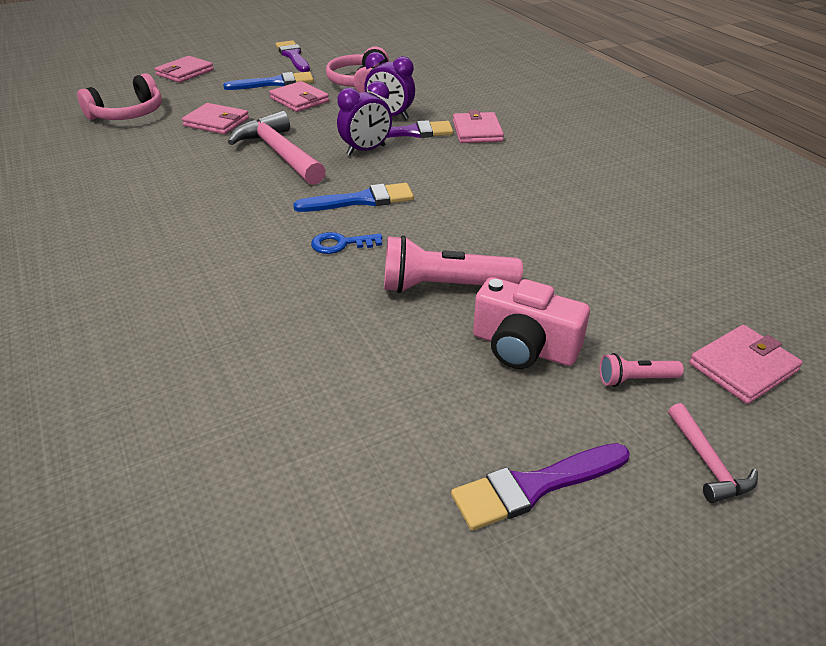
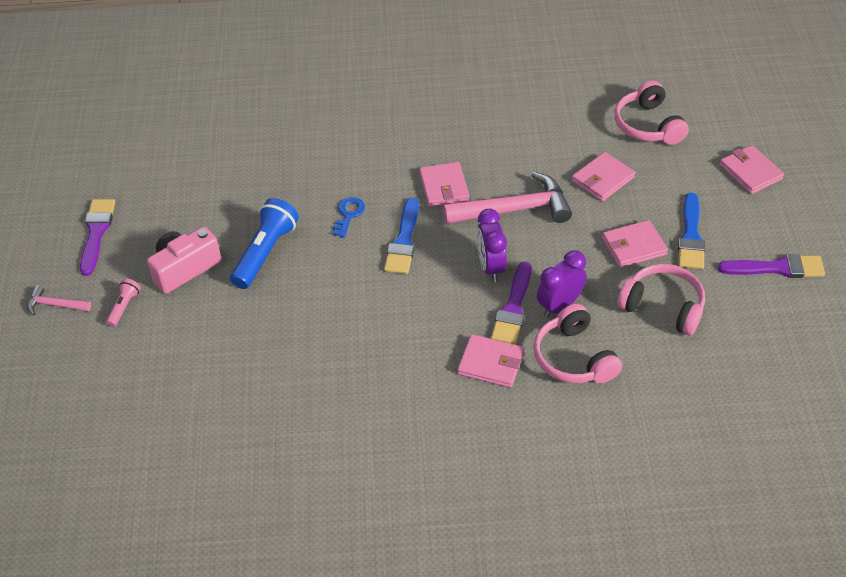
camera: 115 degrees right, 10 degrees up
(440, 104) = (574, 357): none -> pink headphones
(444, 286) = (265, 253): pink flashlight -> blue flashlight
(743, 367) = (93, 364): pink wallet -> pink wallet (444, 187)

